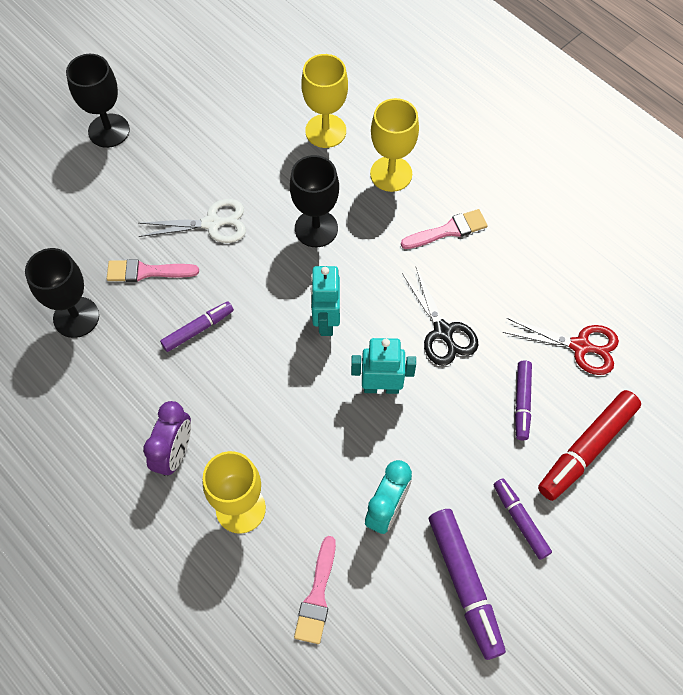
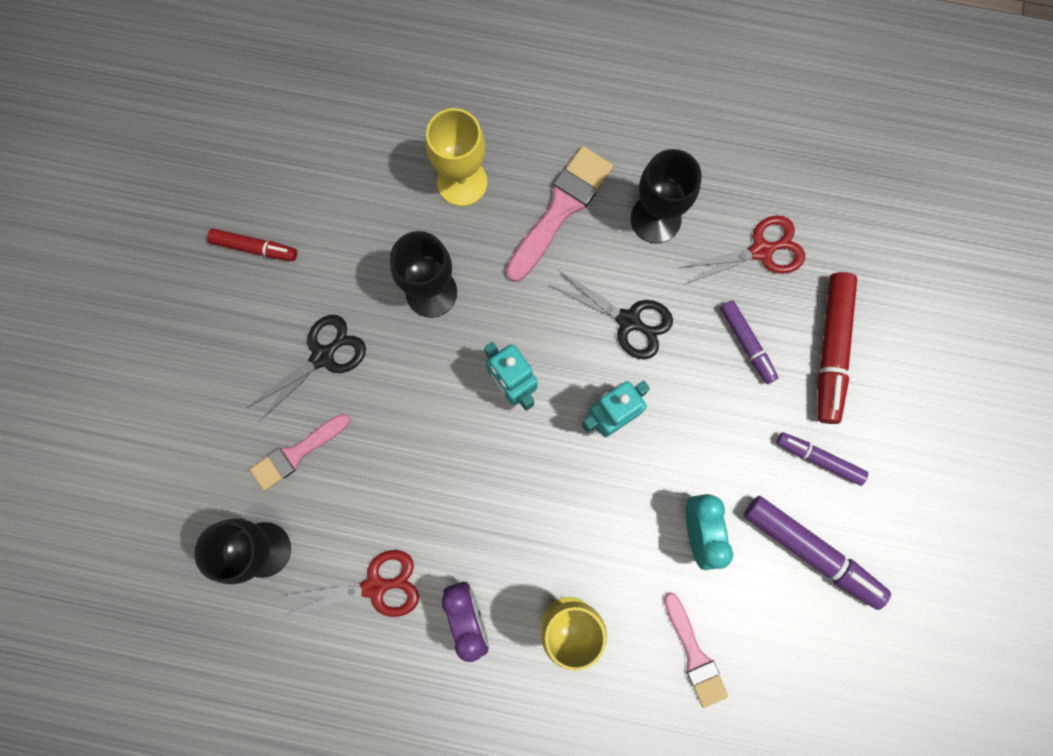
camera: 35 degrees left, 15 degrees up
(109, 131) = (131, 323): black goblet -> black goblet (655, 219)
(128, 390) = (375, 586): none -> red scissors
(198, 329) = (395, 478): purple marker -> none
(212, 223) = (323, 356): white scissors -> black scissors
(221, 133) = (254, 248): none -> red marker
(325, 131) = (361, 175): yellow goblet -> none
(448, 230) = (560, 209): pink brush -> pink brush, size x1.50

